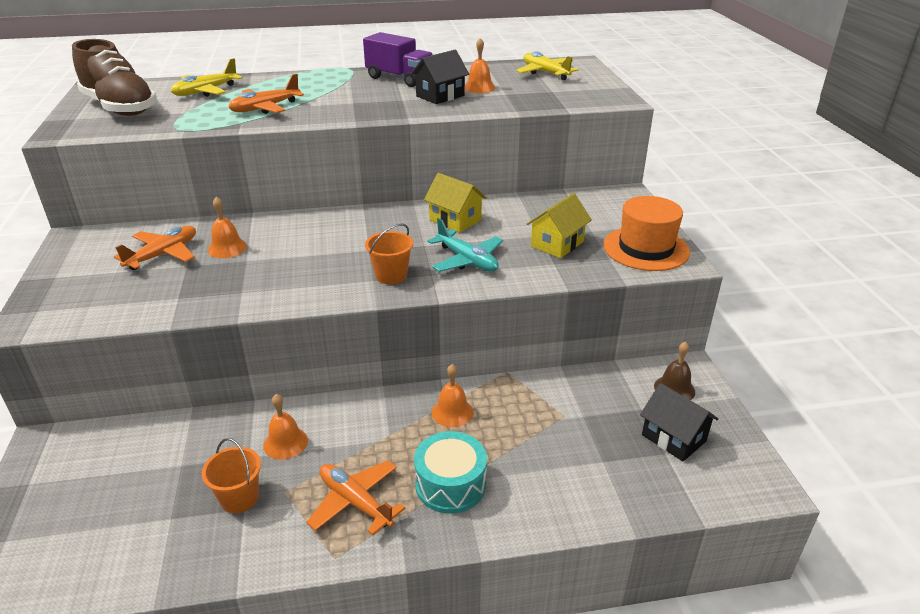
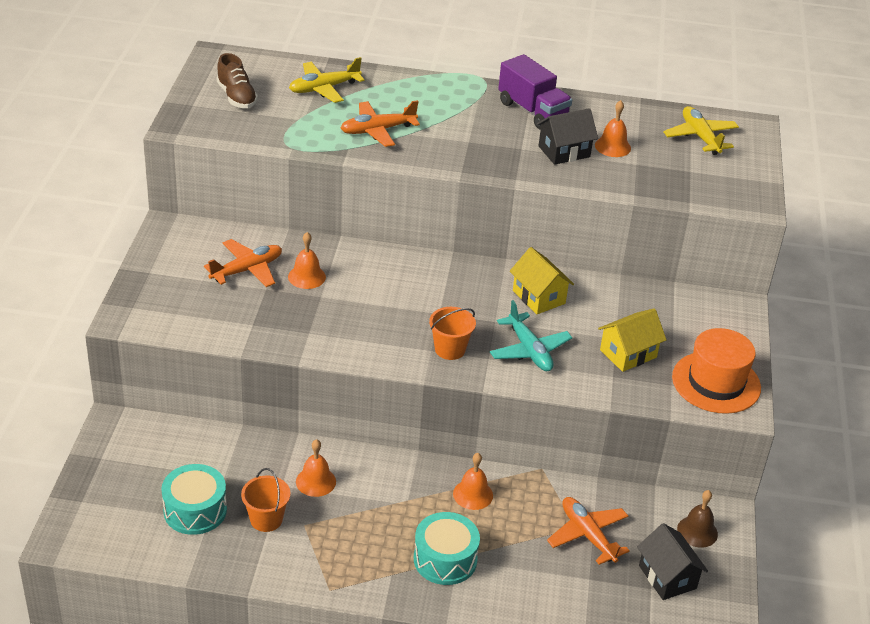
camera: 15 degrees right, 5 degrees up
(120, 107) = (237, 97): brown shoe -> brown shoe, size x0.57
(152, 511) = (195, 510): none -> turquoise drum
(355, 502) = (360, 551): orange plane -> orange plane (587, 535)

